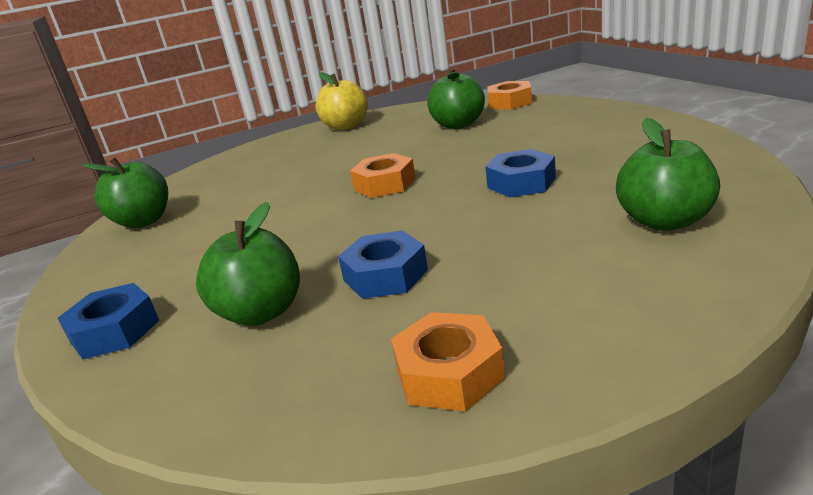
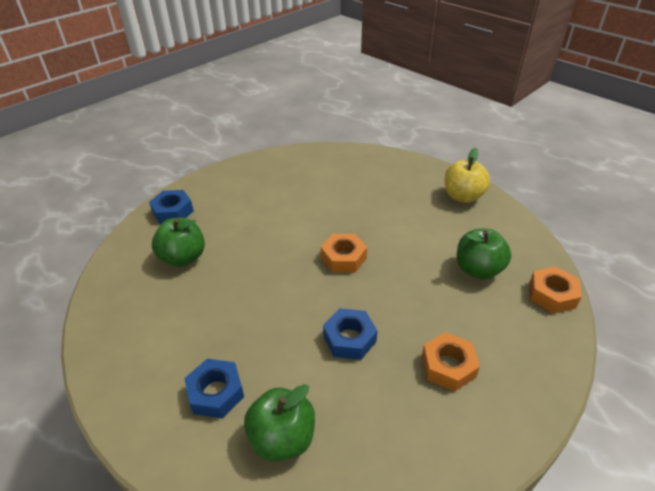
camera: 65 degrees right, 15 degrees up
(144, 221) = (286, 164): green apple -> none
(385, 275) = (216, 296): blue nut -> blue nut (216, 392)
(449, 373) = (124, 348): orange nut -> orange nut (448, 366)

